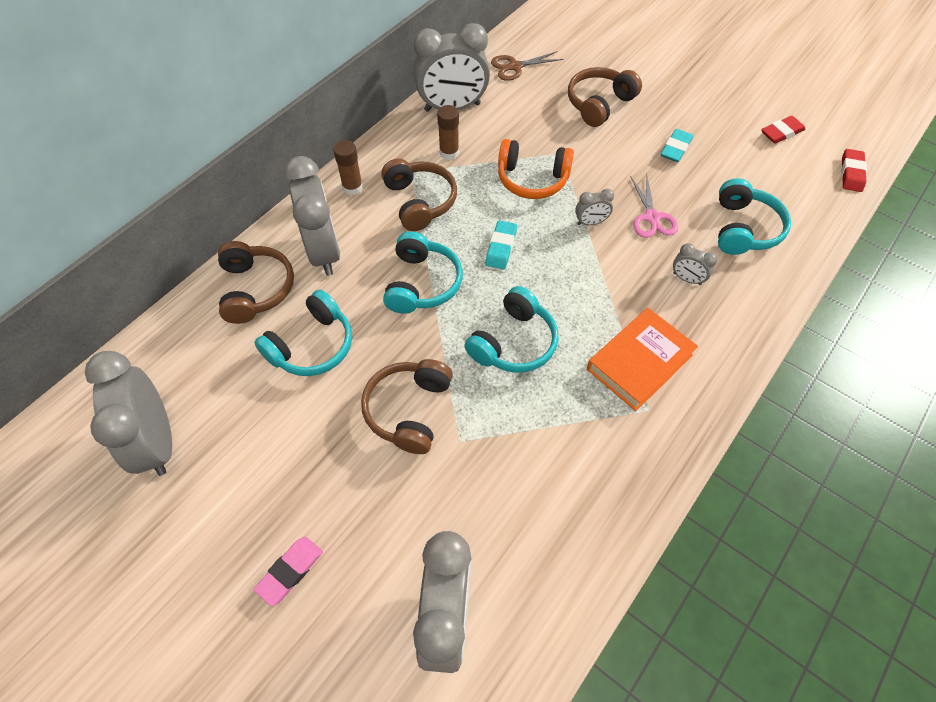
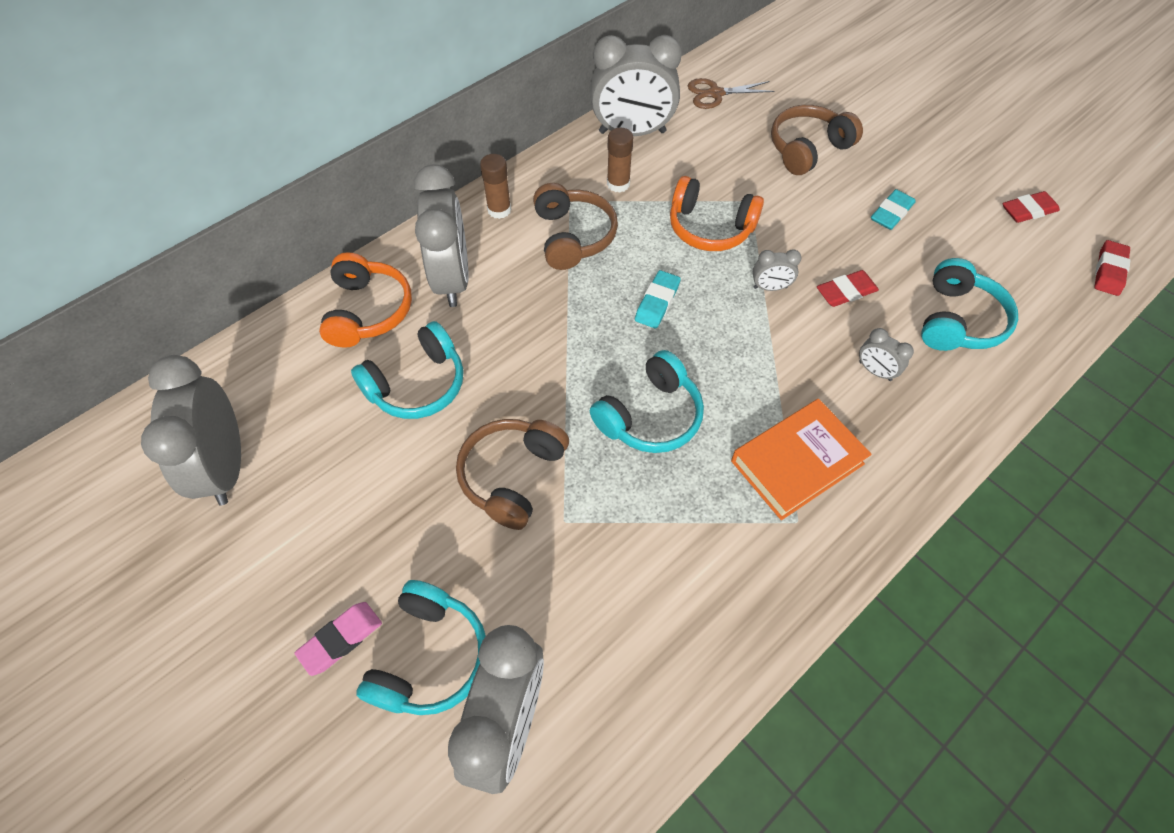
camera: 10 degrees right, 0 degrees up
(256, 289) = (368, 311): brown headphones -> orange headphones
(422, 283) = (557, 331): turquoise headphones -> turquoise headphones (430, 657)
(652, 217) = (846, 292): pink scissors -> red eraser

